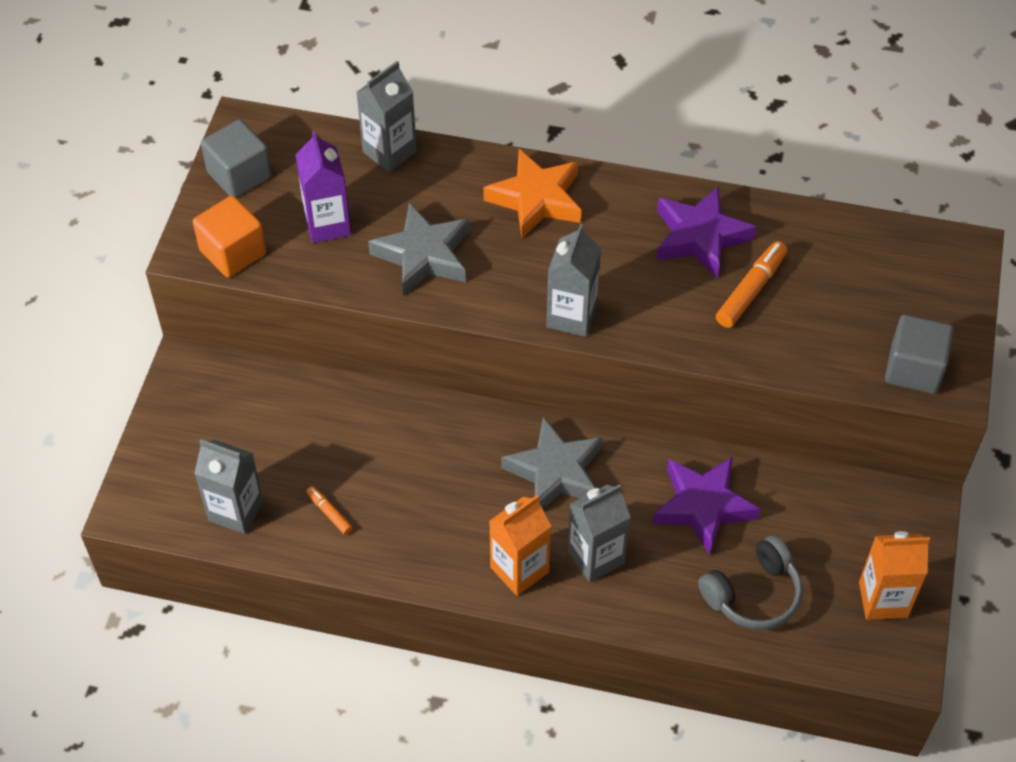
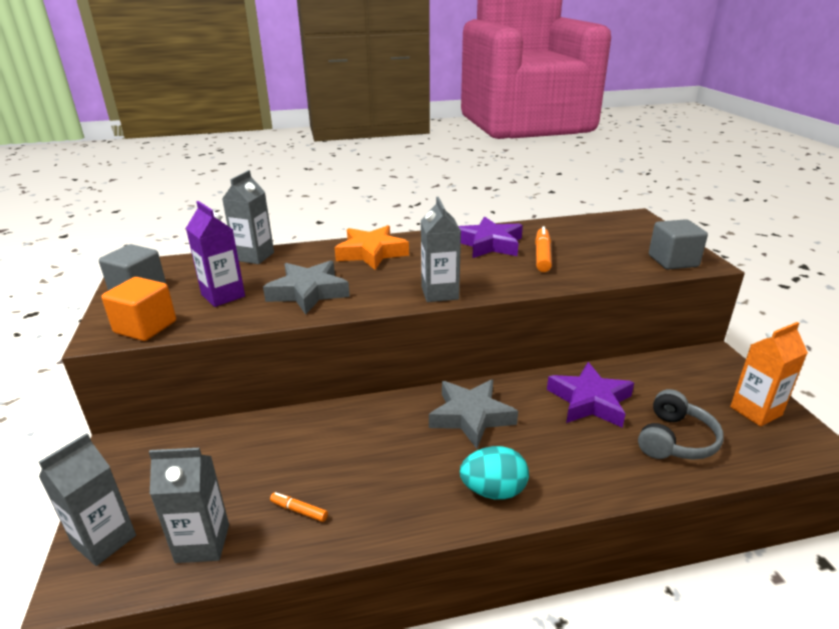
camera: 25 degrees left, 25 degrees down
(519, 570) = (493, 490): orange carton -> turquoise egg
(596, 557) = (545, 459): grey carton -> grey carton (104, 540)

